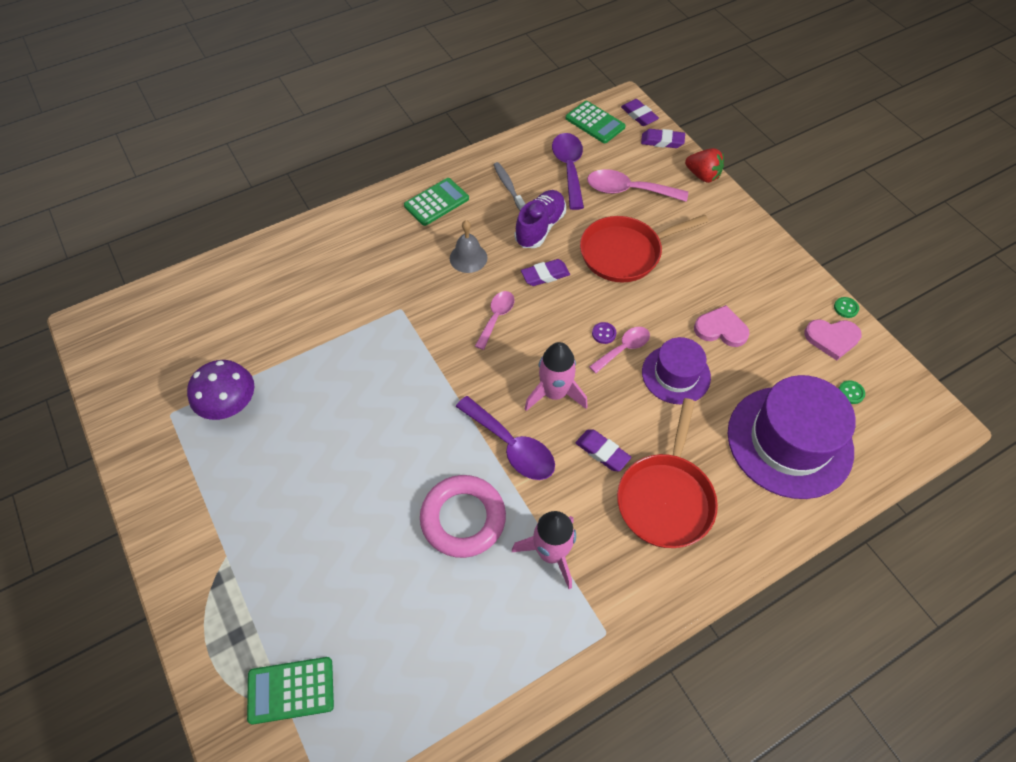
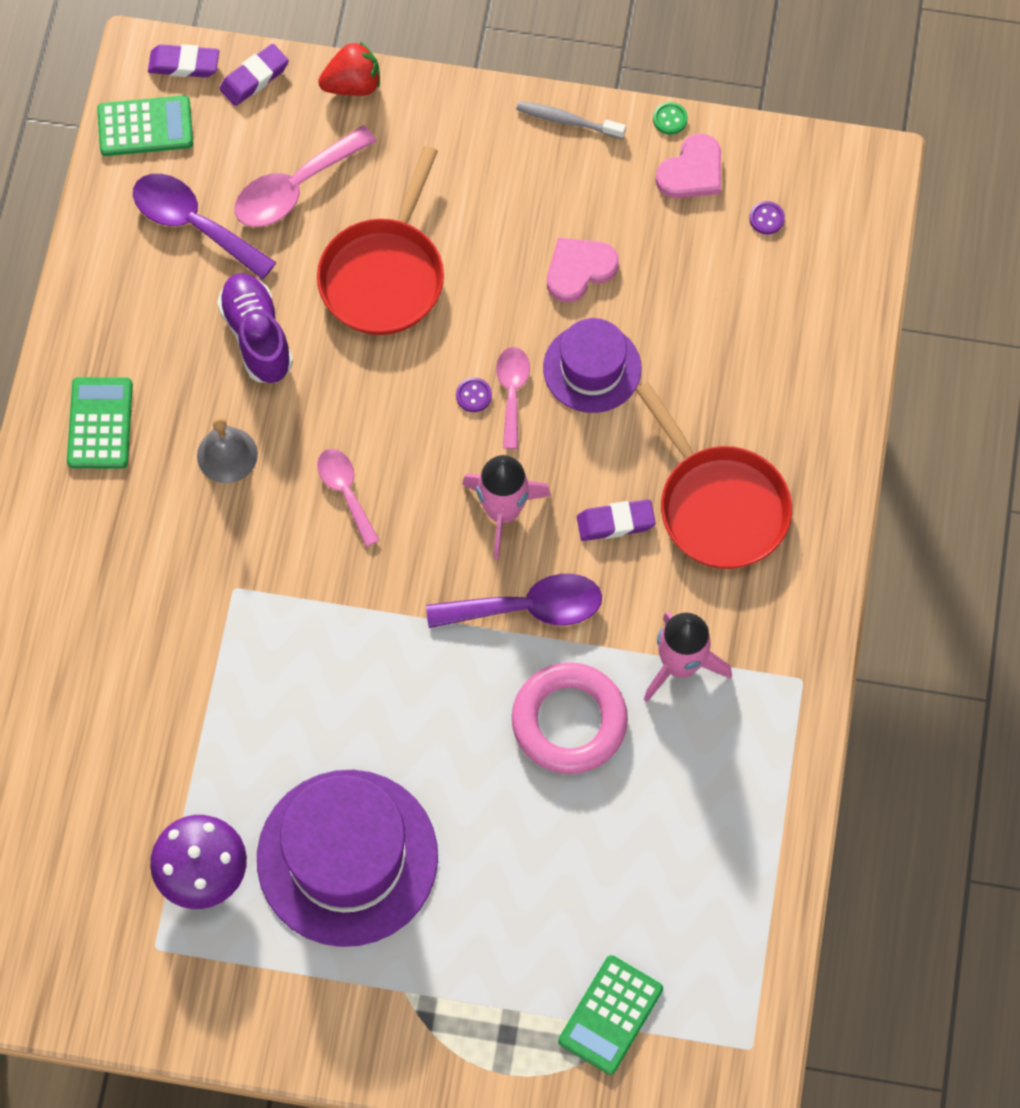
camera: 50 degrees left, 10 degrees up
(508, 186) = (154, 319): grey toothbrush -> grey toothbrush (567, 121)
(545, 275) = (334, 390): purple eraser -> none
(789, 441) = (764, 331): purple hat -> purple hat (347, 857)
(850, 393) = (766, 218): green button -> purple button

